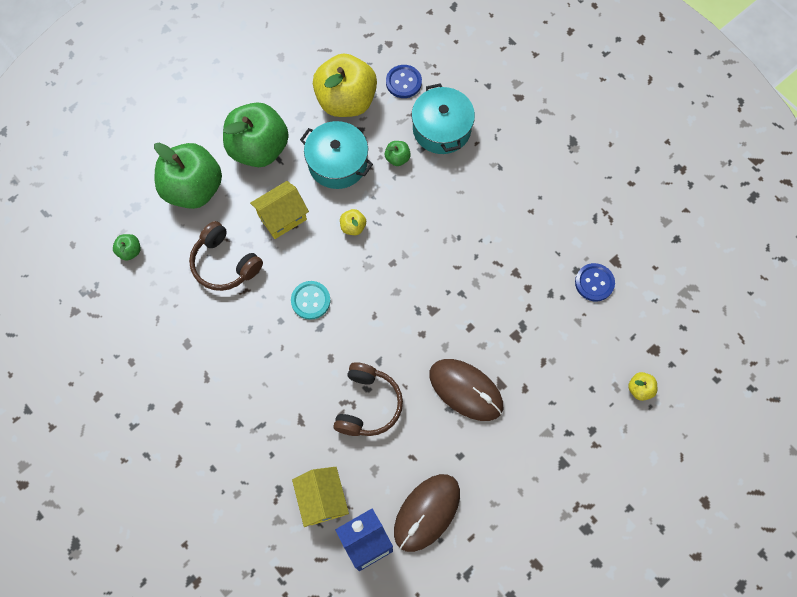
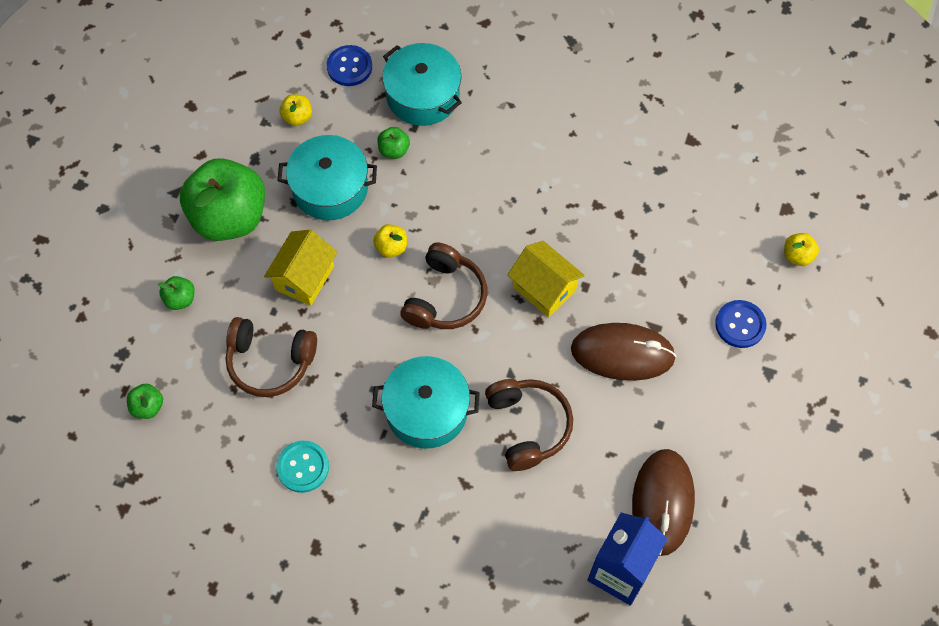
camera: 30 degrees left, 5 degrees down
(193, 189) = (180, 299): green apple -> green apple, size x0.40
(306, 355) = (426, 410): none -> turquoise pot
(310, 300) = (394, 350): turquoise button -> turquoise button (303, 467)
(322, 499) = (542, 553): yellow house -> yellow house (544, 288)
(346, 101) = (297, 117): yellow apple -> yellow apple, size x0.40
(368, 282) = (445, 297): none -> brown headphones
(594, 283) = (684, 173): blue button -> blue button (740, 325)

